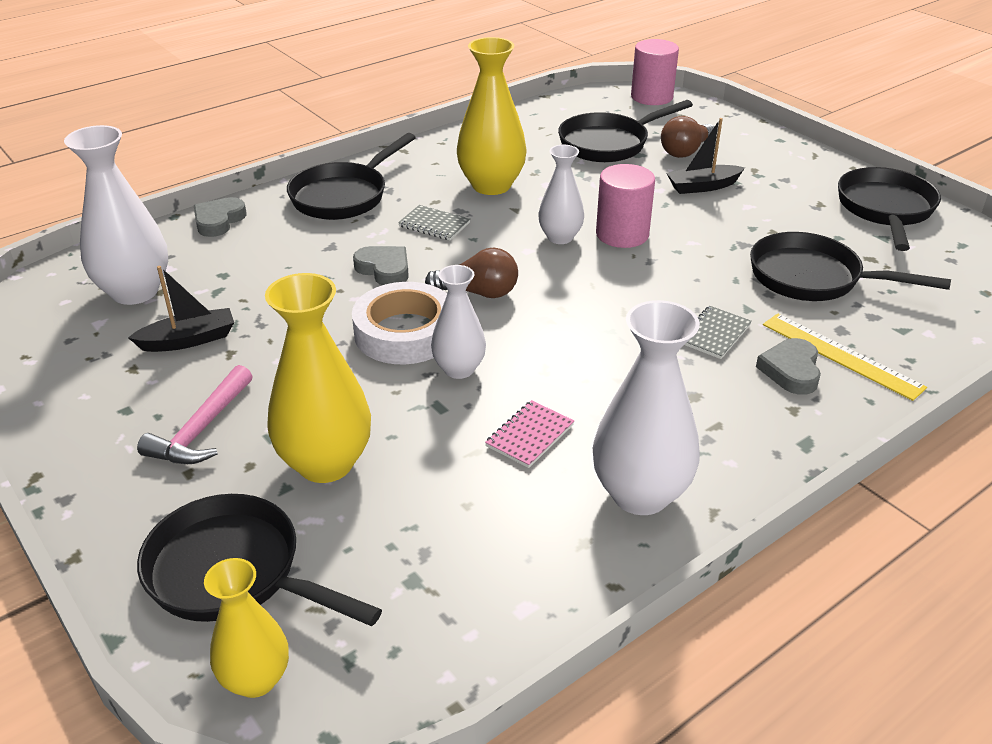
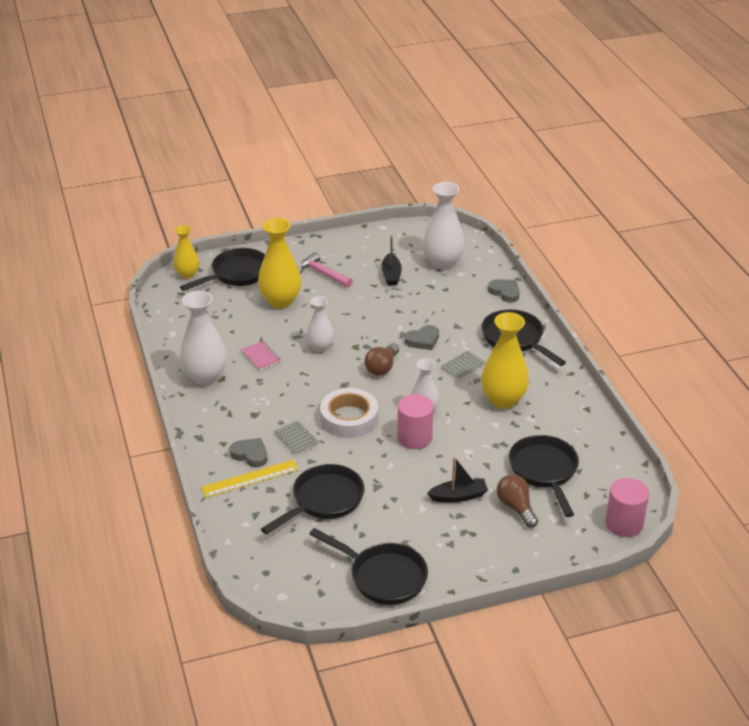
camera: 110 degrees right, 0 degrees up
(405, 332) = (360, 337): white tape -> white tape (349, 418)
(702, 187) = (458, 496): black boat -> black boat turned 75 degrees clockwise

